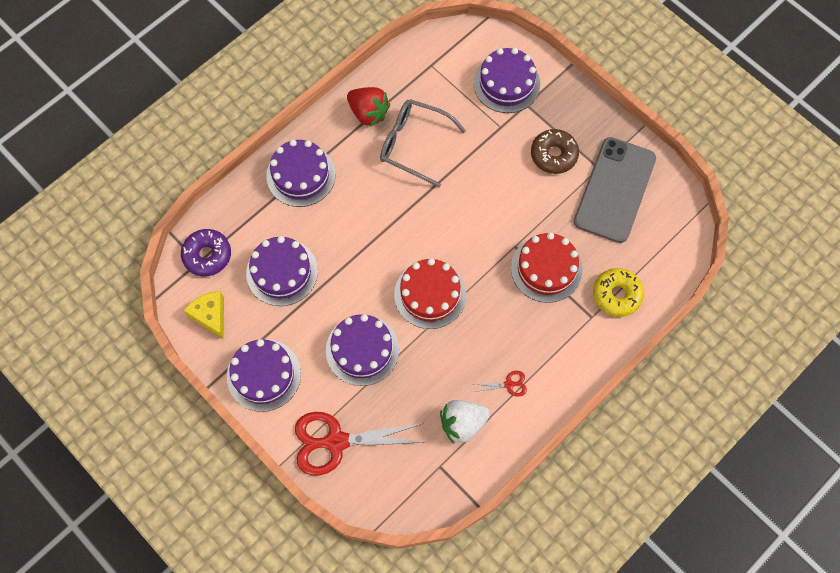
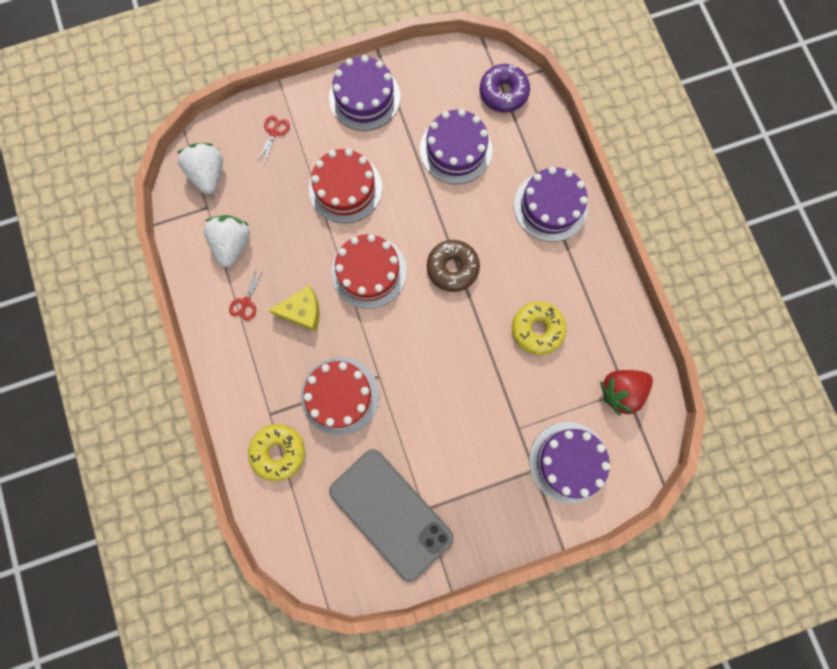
camera: 115 degrees right, 10 degrees up
(210, 316) = (442, 75): yellow cheese -> yellow cheese (302, 311)
(336, 441) = (274, 132): red scissors -> red scissors, size x0.42
(362, 350) = (345, 188): purple cake -> red cake
(368, 113) = (593, 300): red strawberry -> red strawberry (620, 391)
(406, 481) = (209, 174): none -> white strawberry
(414, 144) = (537, 329): grey glasses -> yellow donut
(553, 155) = (460, 469): brown donut -> brown donut (452, 268)

